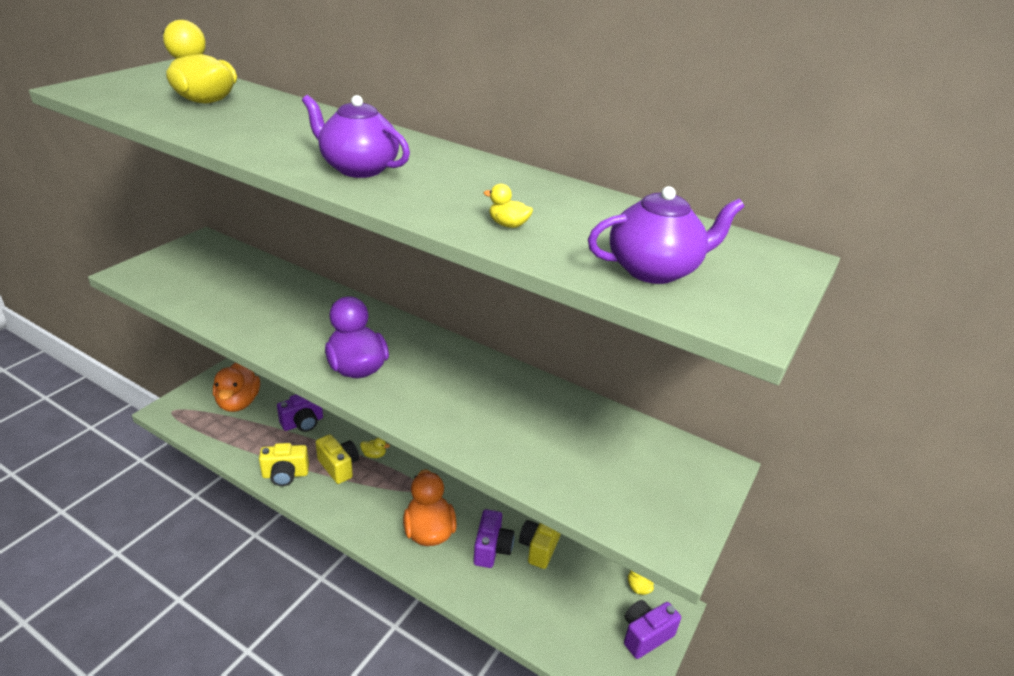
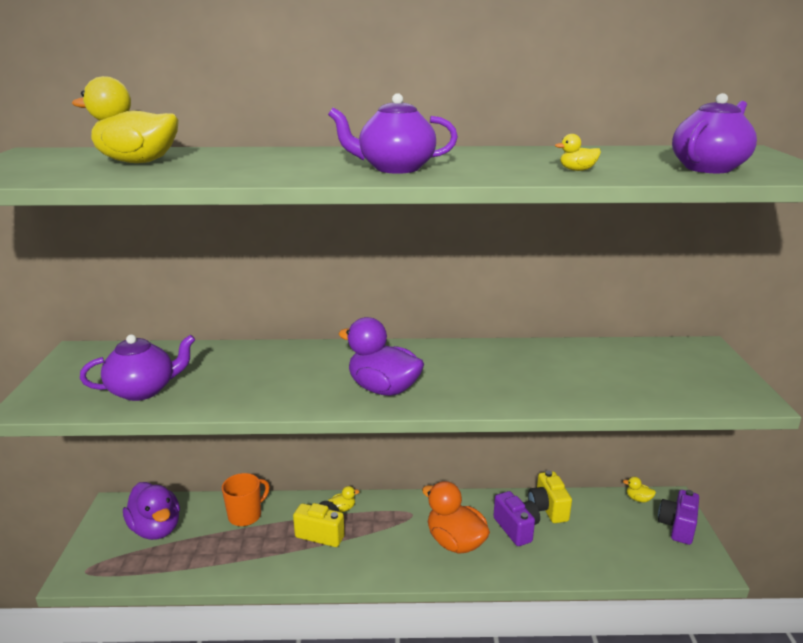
camera: 30 degrees left, 10 degrees down
(201, 292) = (143, 390): none -> purple teapot
(238, 402) = (156, 529): orange duck -> purple duck
(285, 475) = (277, 565): yellow camera -> none
(303, 423) = (245, 515): purple camera -> orange mug

